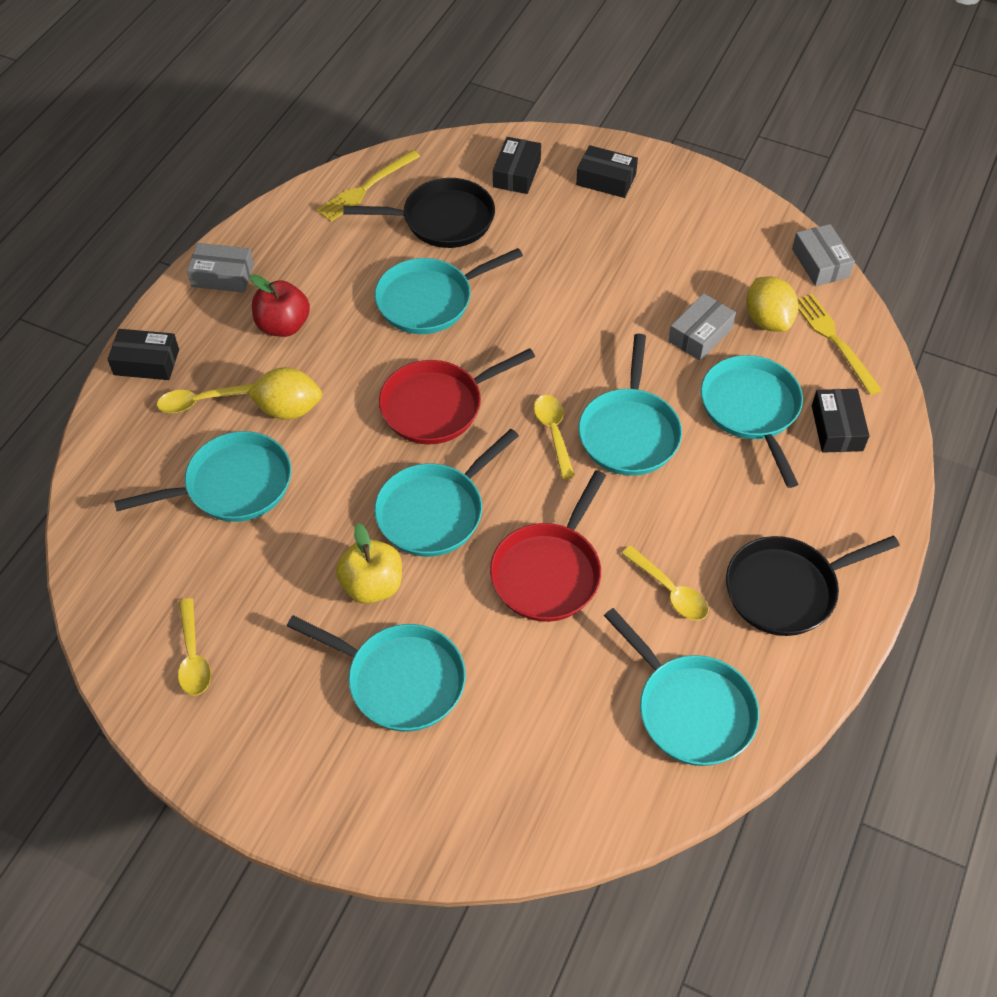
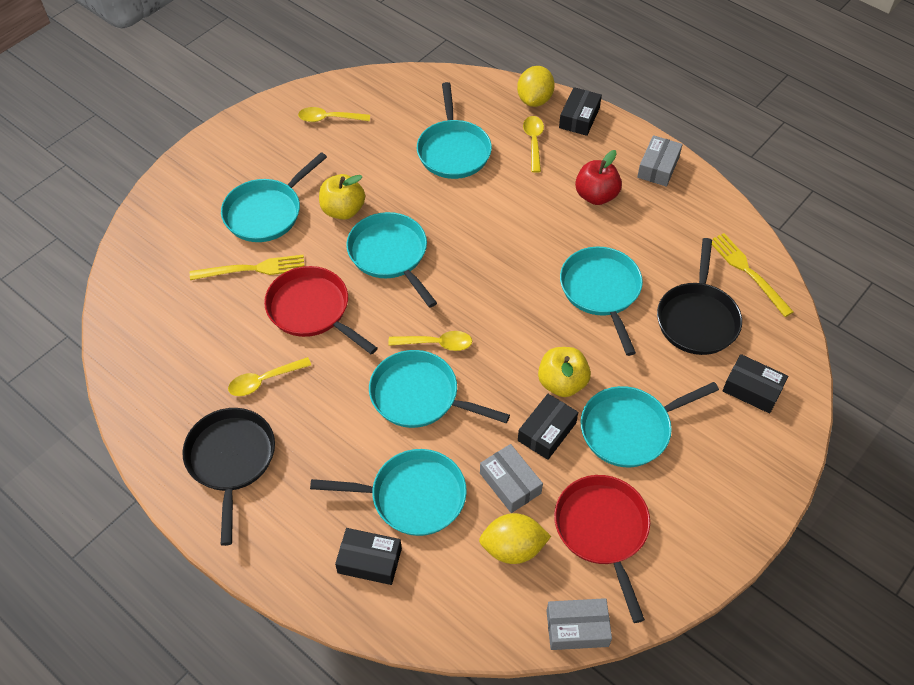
camera: 105 degrees right, 0 degrees up
(288, 409) = (511, 188): yellow lemon -> yellow lemon (534, 100)
(437, 406) = (487, 275): red pan -> red pan (602, 530)
(564, 314) = (562, 383): none -> yellow apple
(606, 180) = (733, 463): black box -> black box (547, 431)
(690, 709) = (167, 365): turquoise pan -> turquoise pan (630, 429)
(834, 340) = (471, 600): yellow fork -> yellow fork (252, 269)

